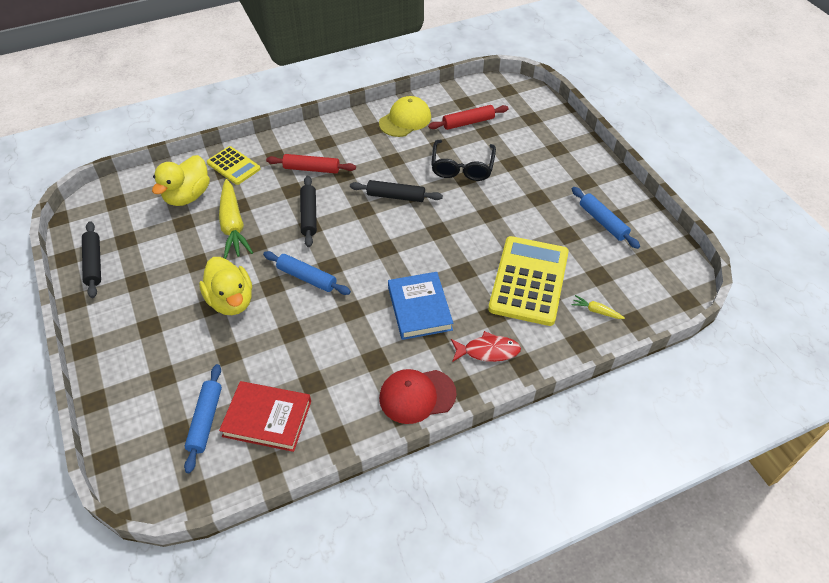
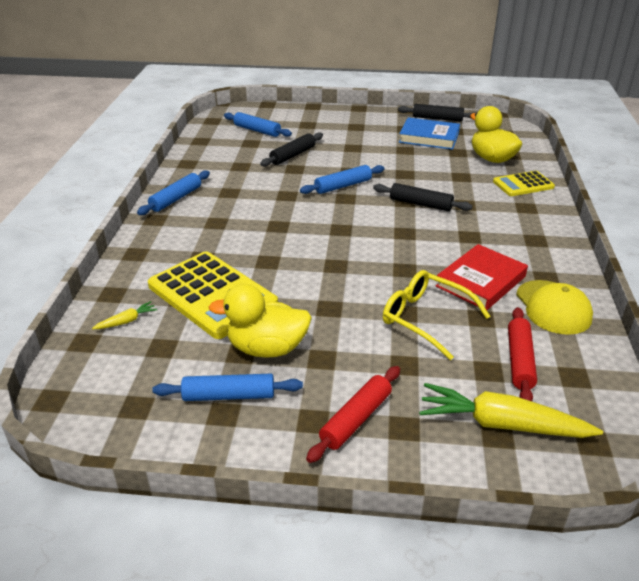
camera: 120 degrees right, 15 degrees down
(231, 301) = (350, 154): yellow duck -> yellow duck (267, 348)
(233, 226) = (436, 169): yellow carrot -> yellow carrot (501, 424)
(267, 419) = (233, 147): red book -> red book (480, 281)
(311, 169) = (491, 221): red rolling pin -> red rolling pin (356, 419)
(396, 196) = (409, 256): black rolling pin -> black rolling pin (293, 155)
(417, 396) = (176, 199): red cap -> blue rolling pin
(419, 308) = (252, 225): blue book -> blue book (429, 137)
(462, 167) = (426, 319): black glasses -> yellow glasses
(488, 351) = (170, 241): red fish -> none

